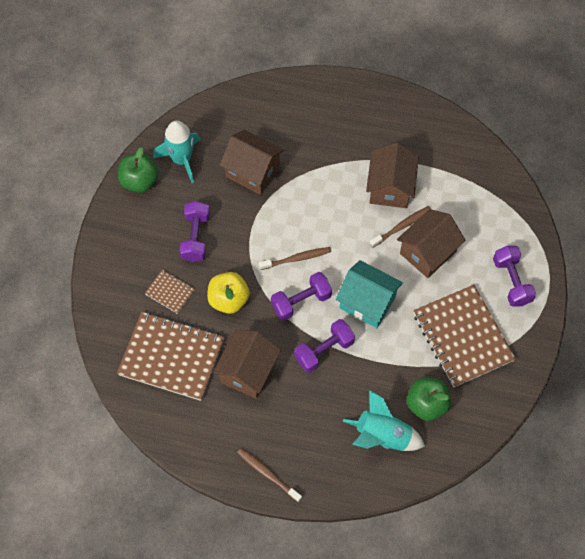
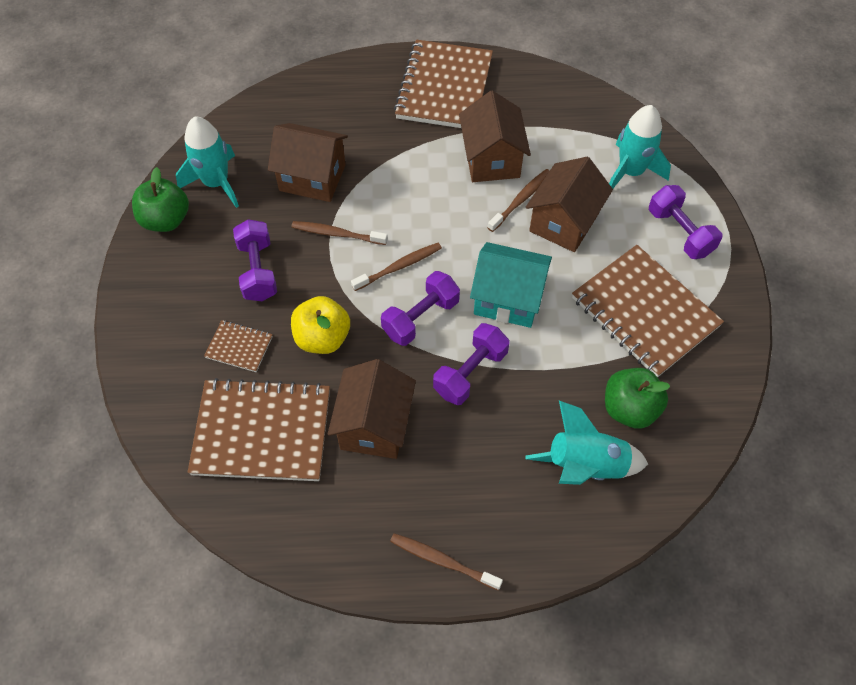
camera: 15 degrees left, 5 degrees down
(259, 222) = (337, 234): none -> brown toothbrush
(372, 117) = (444, 87): none -> brown notebook
(492, 223) = (630, 172): none -> turquoise rocket

